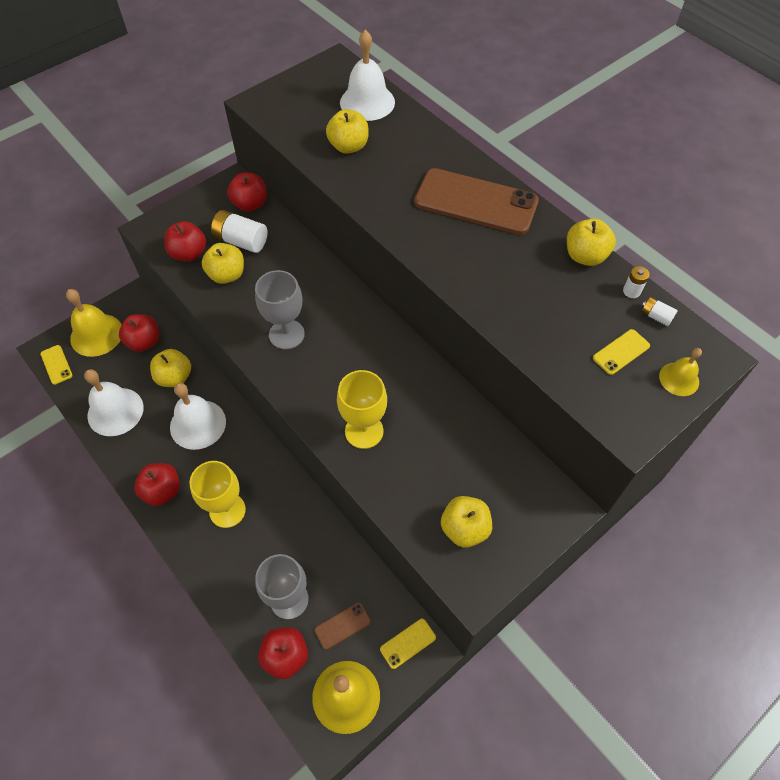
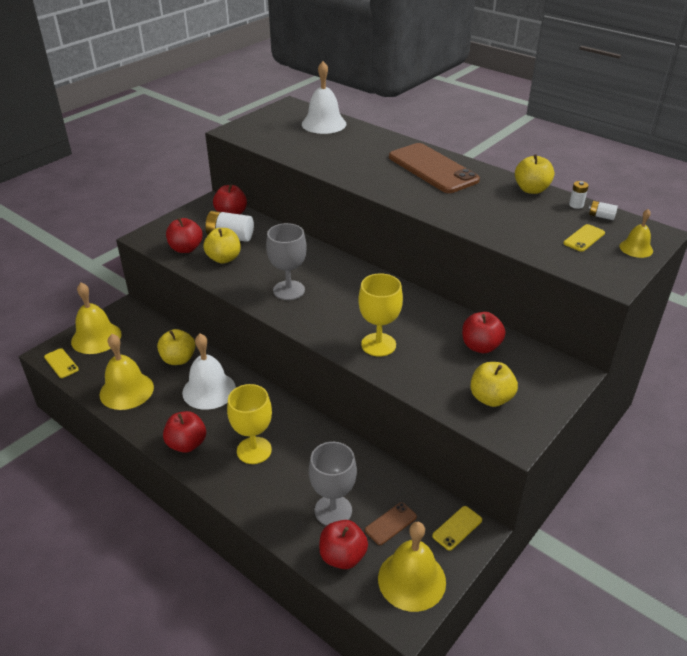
camera: 10 degrees left, 20 degrees down
(115, 411) = (126, 390): white bell -> yellow bell
(144, 342) = (143, 338): red apple -> red apple (480, 346)
(348, 146) = (318, 148): yellow apple -> none
(476, 202) = (432, 168): brown phone -> brown phone turned 45 degrees clockwise

